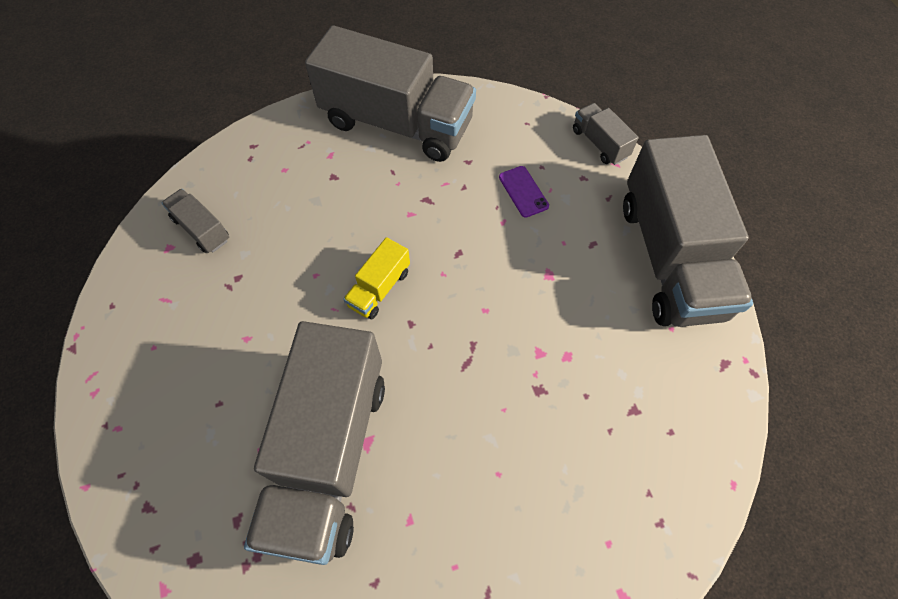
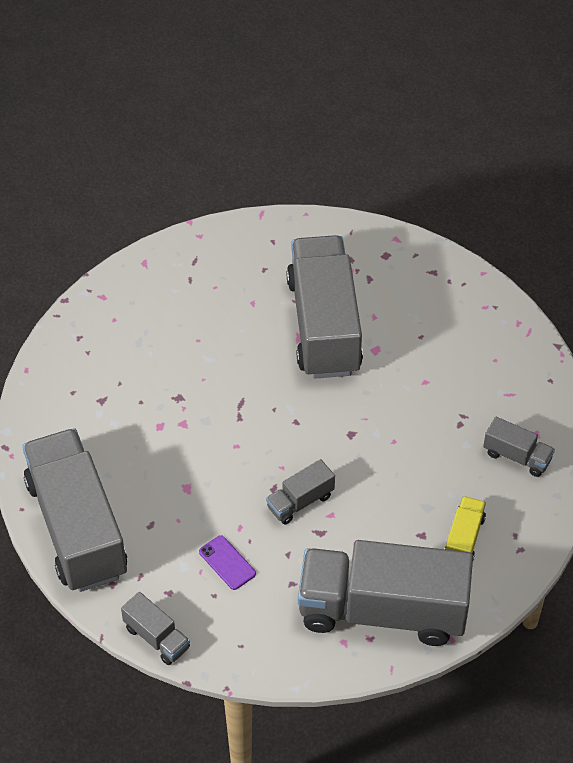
camera: 165 degrees right, 10 degrees down
(379, 288) = (333, 443): yellow truck -> yellow truck (464, 539)
(436, 233) = (300, 501): none -> grey truck

